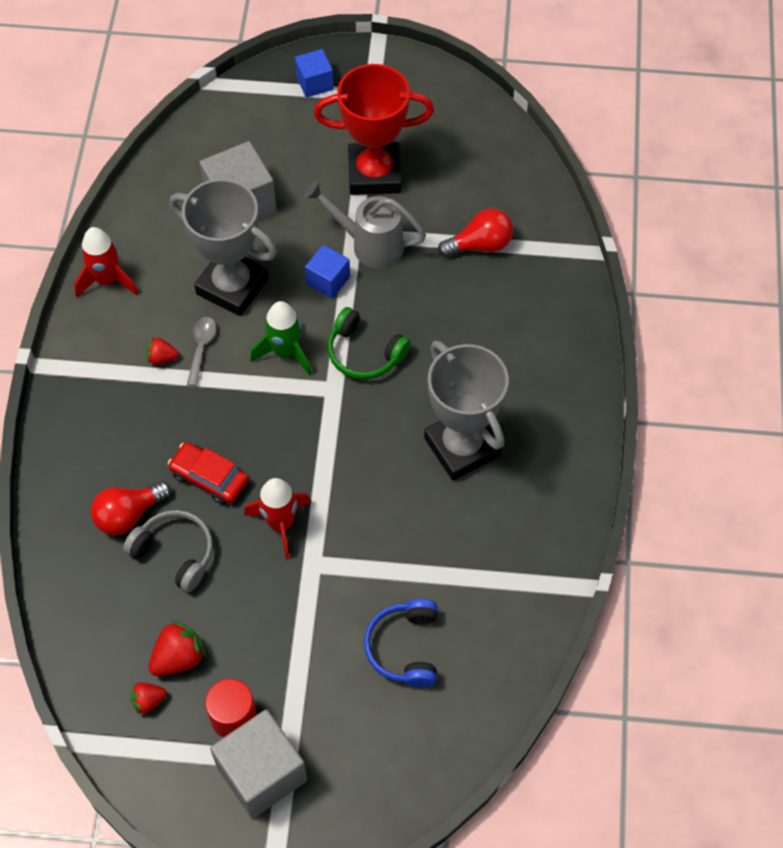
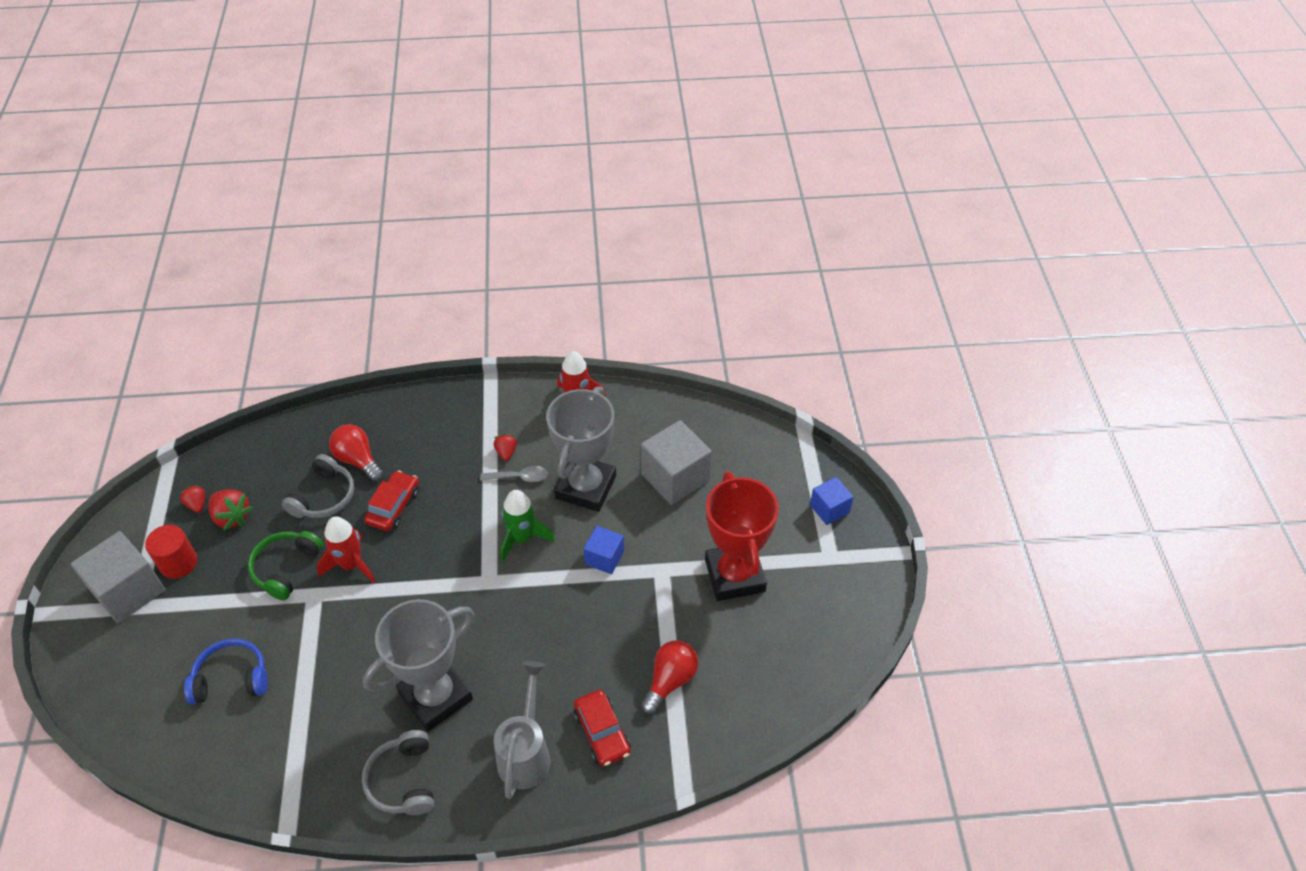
camera: 80 degrees right, 10 degrees down
(364, 353) = (529, 599): green headphones -> green headphones (286, 568)
(368, 244) = (651, 583): grey watering can -> grey watering can (526, 752)
(480, 245) = (670, 680): red light bulb -> red light bulb turned 120 degrees counterclockwise
(525, 307) = (602, 732): none -> red car
(549, 480) = (403, 780): none -> grey headphones

